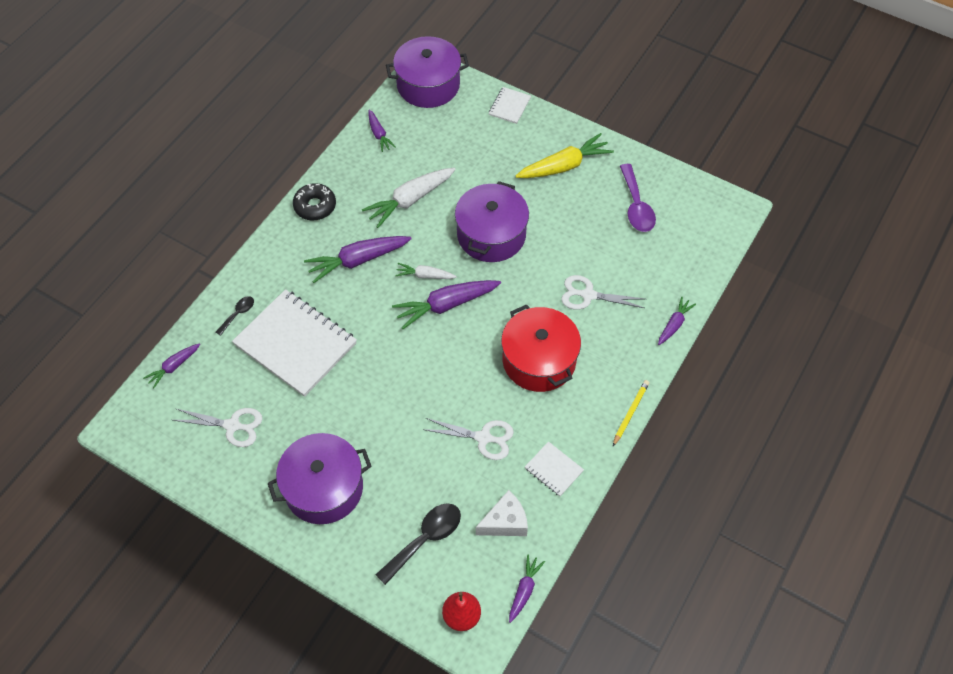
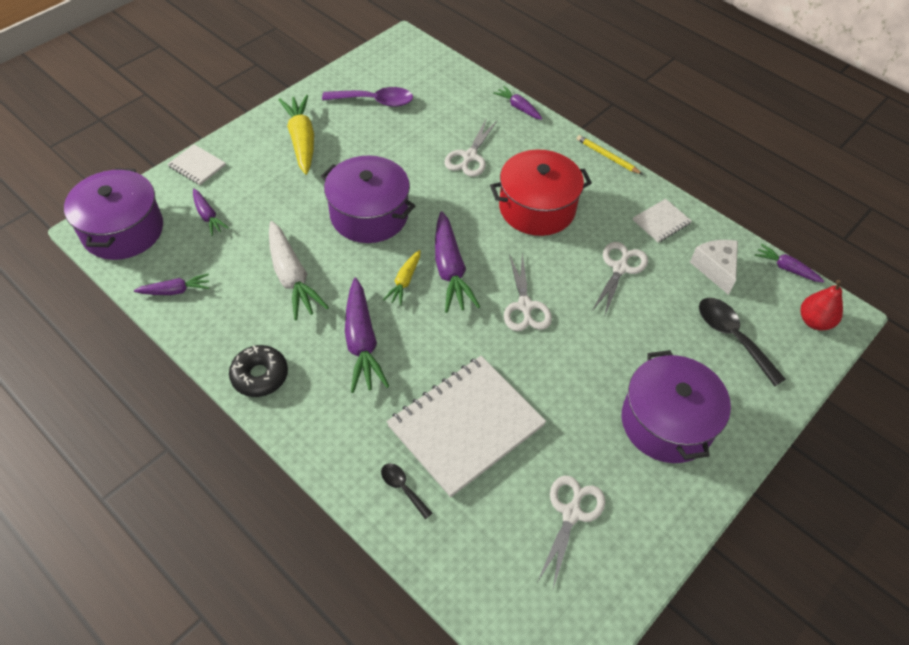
camera: 80 degrees left, 5 degrees down
(173, 367) = (468, 581): purple carrot -> purple carrot (208, 216)
(420, 367) = (525, 306): none -> white scissors
(425, 275) = (404, 281): white carrot -> yellow carrot

